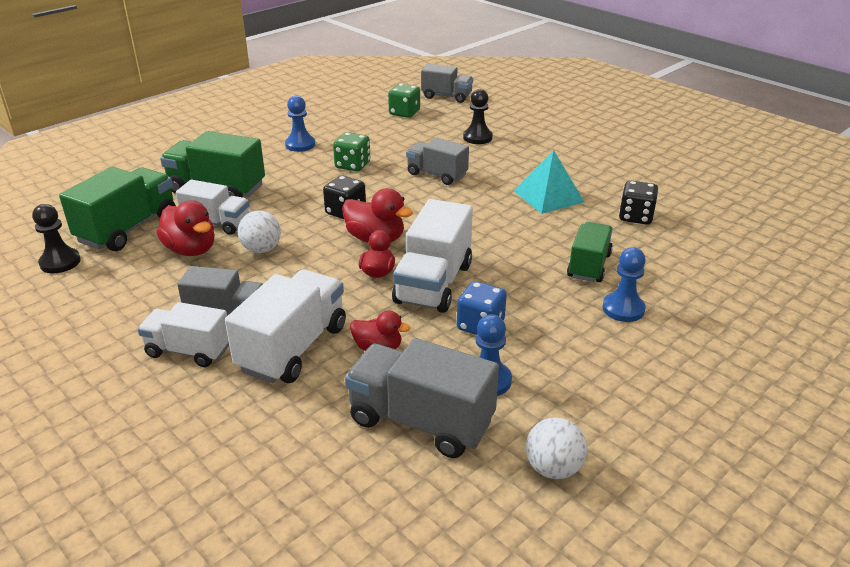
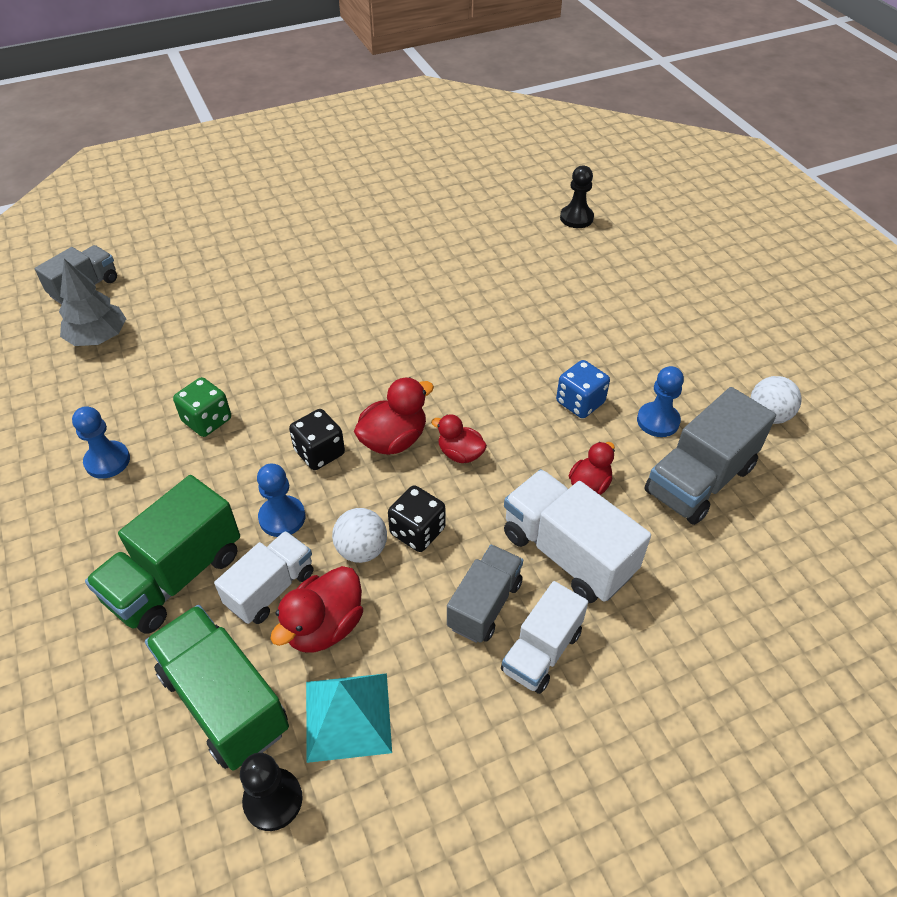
camera: 70 degrees left, 15 degrees up
(191, 250) = (324, 626): red duck -> red duck turned 150 degrees clockwise
(404, 113) = (98, 337): green dice -> grey tree
(433, 283) = (500, 416): white truck -> none
(437, 175) = (283, 353): grey truck -> none
(477, 137) = (218, 295): black pawn -> black pawn (576, 218)
(548, 196) = (383, 286): turquoise pyramid -> turquoise pyramid (348, 716)
(589, 266) = (517, 304): green truck -> none
(623, 309) = (588, 307): blue pawn -> blue pawn (282, 517)
(635, 217) = (452, 247): black dice -> black dice (417, 531)

